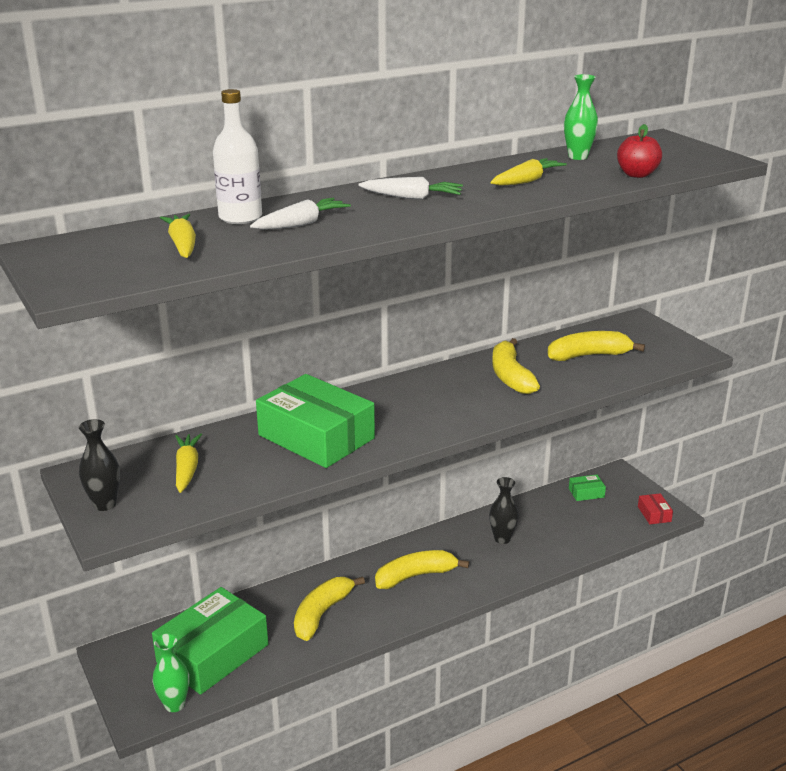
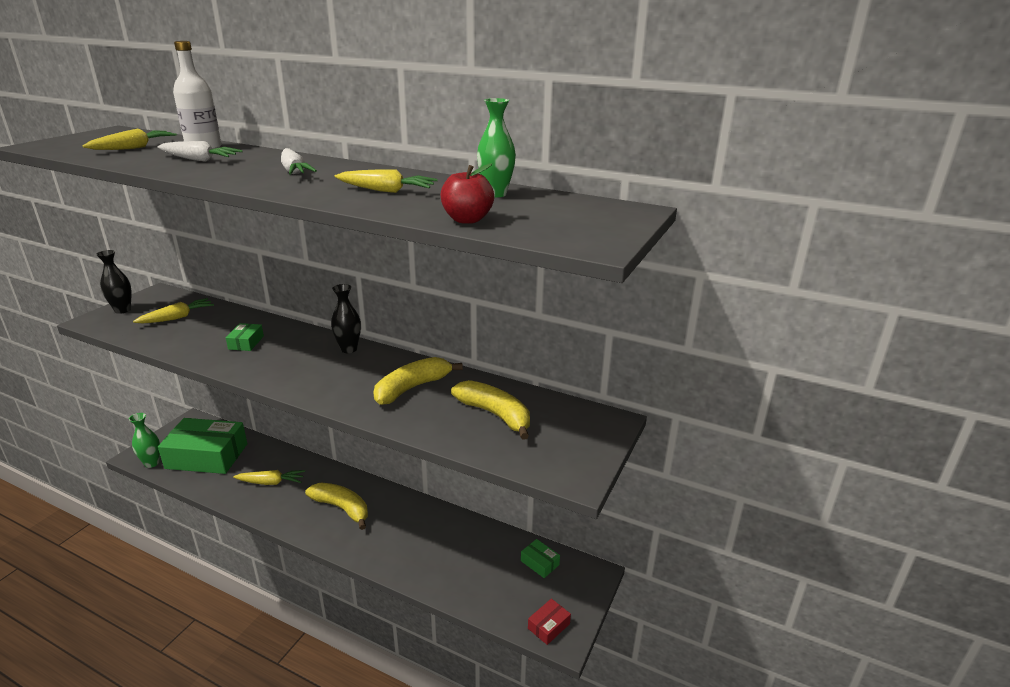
camera: 55 degrees right, 0 degrees up
(316, 437) = (246, 342): green box -> green box, size x0.41
(322, 613) = (271, 482): yellow banana -> yellow carrot
(502, 539) = (425, 536): black vase -> black vase (349, 349)

